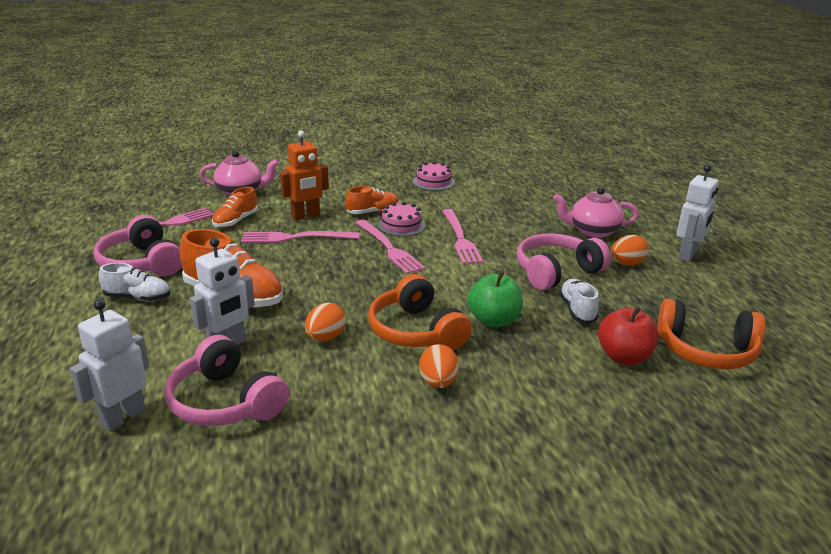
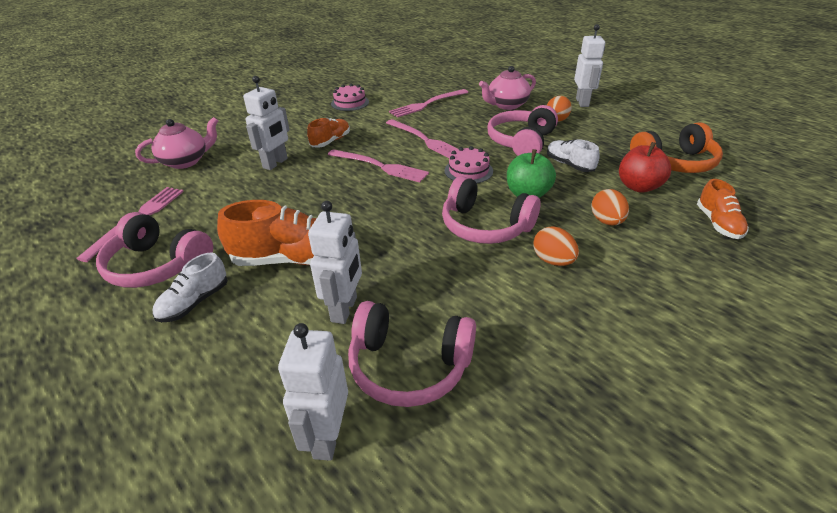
camera: 30 degrees left, 10 degrees up
(137, 298) = (194, 302): white shoe -> white shoe turned 150 degrees clockwise
(235, 221) = (212, 189): orange shoe -> orange shoe (718, 223)
(296, 237) = (289, 185): pink fork -> pink fork (427, 104)
(306, 216) = (275, 163): orange robot -> white robot
(325, 338) = (422, 263): orange egg -> orange egg (606, 221)
(401, 225) = (367, 144): pink cake -> pink cake (468, 171)
(416, 331) = (485, 226): orange headphones -> pink headphones

